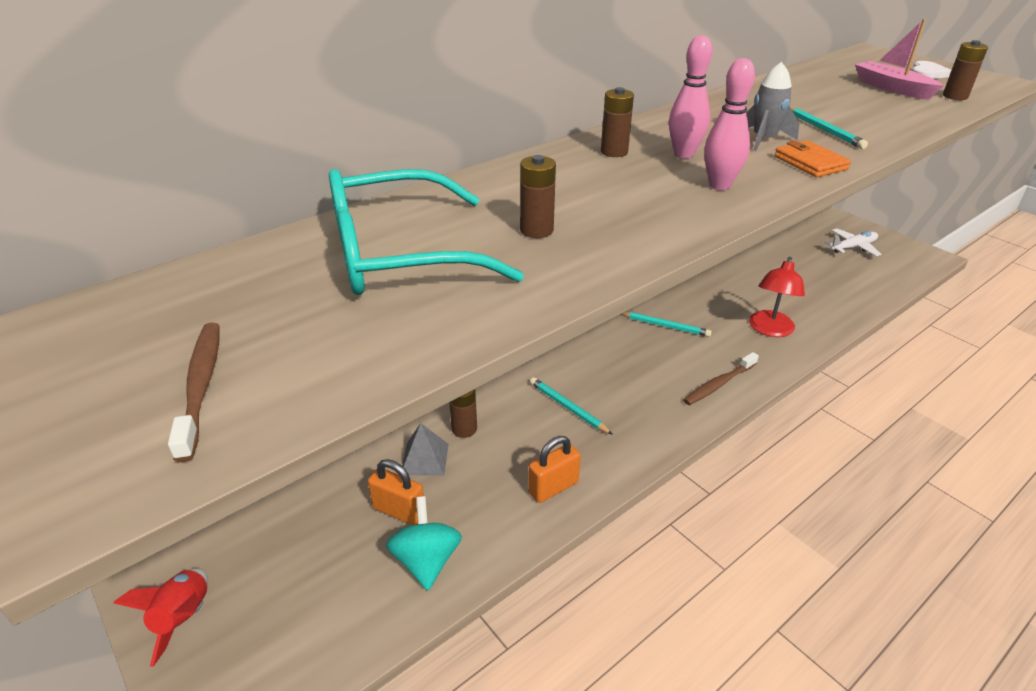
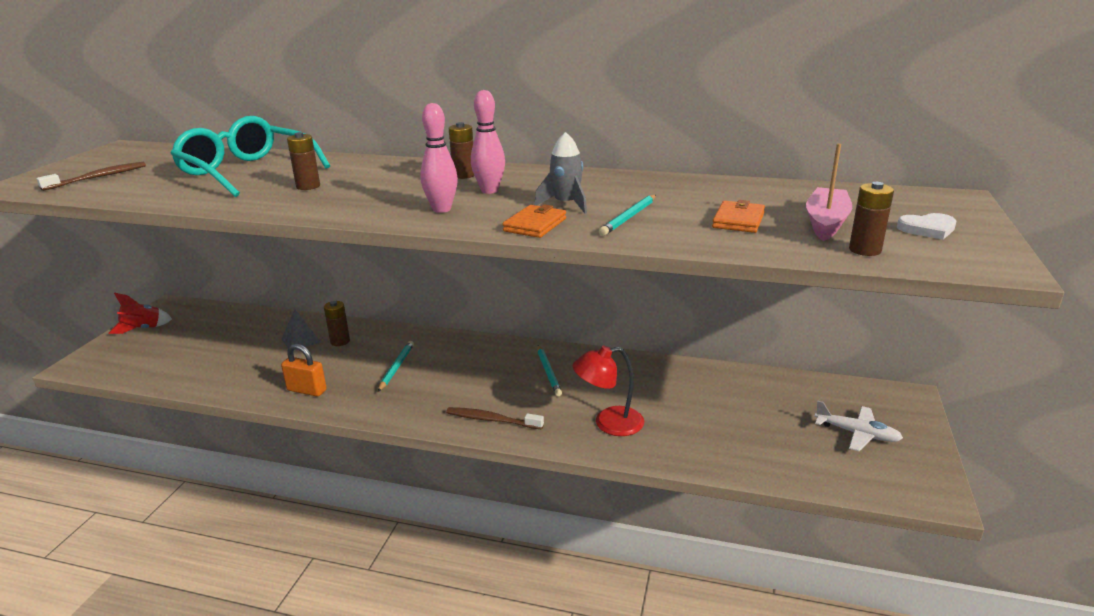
camera: 55 degrees right, 10 degrees down
(399, 511) = (250, 350): orange padlock -> none
(426, 561) = (215, 373): turquoise spinning top -> none
(865, 105) = (738, 220): none -> orange wallet

